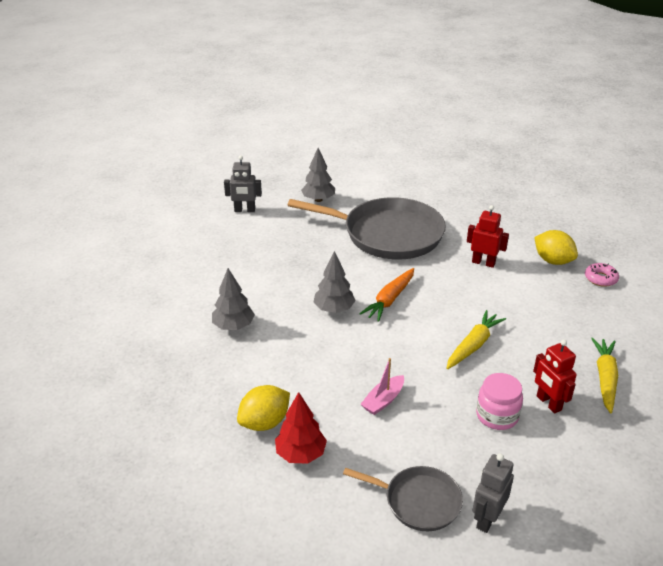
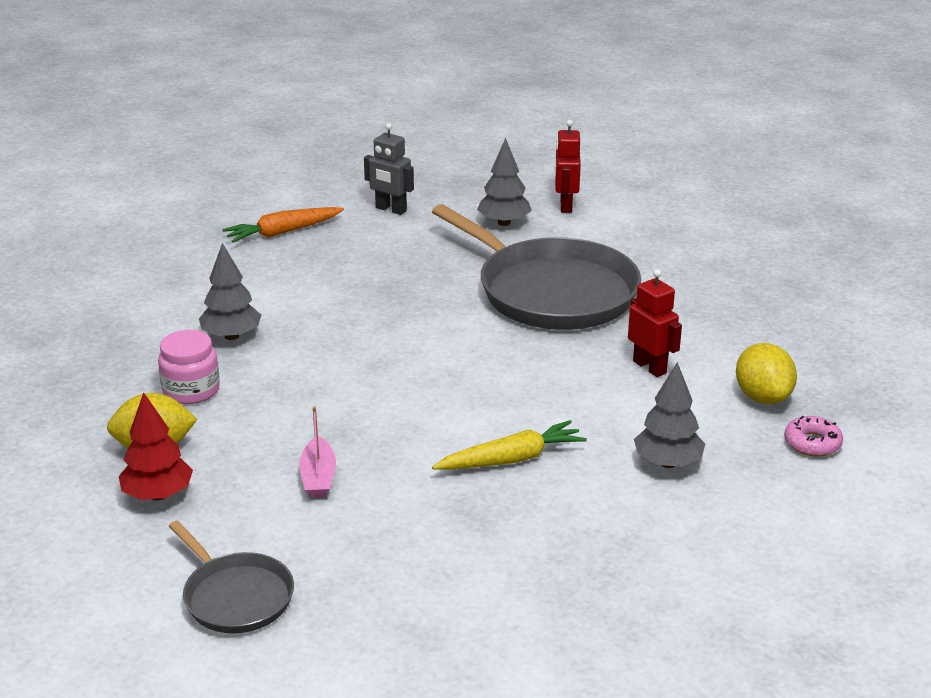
camera: 30 degrees right, 5 degrees down
(334, 309) = (375, 357): grey tree -> grey tree (668, 463)
(383, 400) = (318, 477): pink boat -> pink boat turned 75 degrees counterclockwise
(389, 300) = (461, 369): orange carrot -> orange carrot (283, 232)
(487, 519) = (296, 648): grey robot -> none
(497, 416) = (444, 548): pink jar -> pink jar (191, 390)
(548, 403) = (533, 561): red robot -> red robot (565, 206)
(605, 378) = (655, 564): yellow carrot -> none

